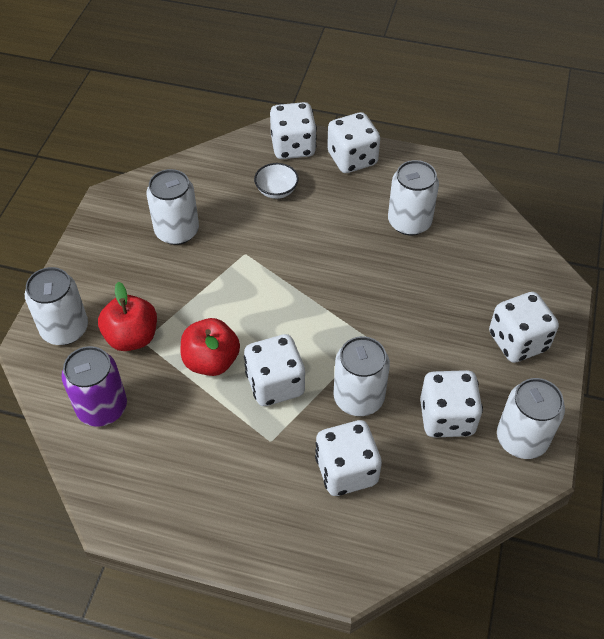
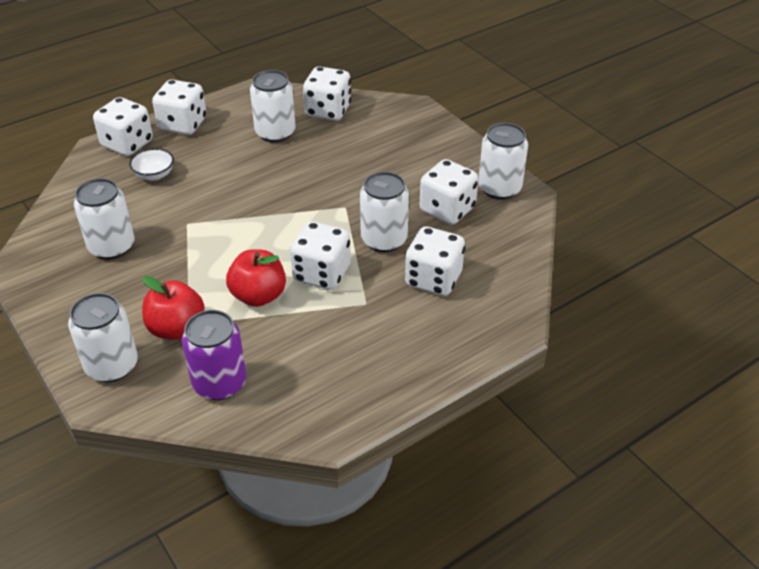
camera: 50 degrees left, 10 degrees down
(518, 341) = (429, 147): white dice -> white dice (328, 111)

